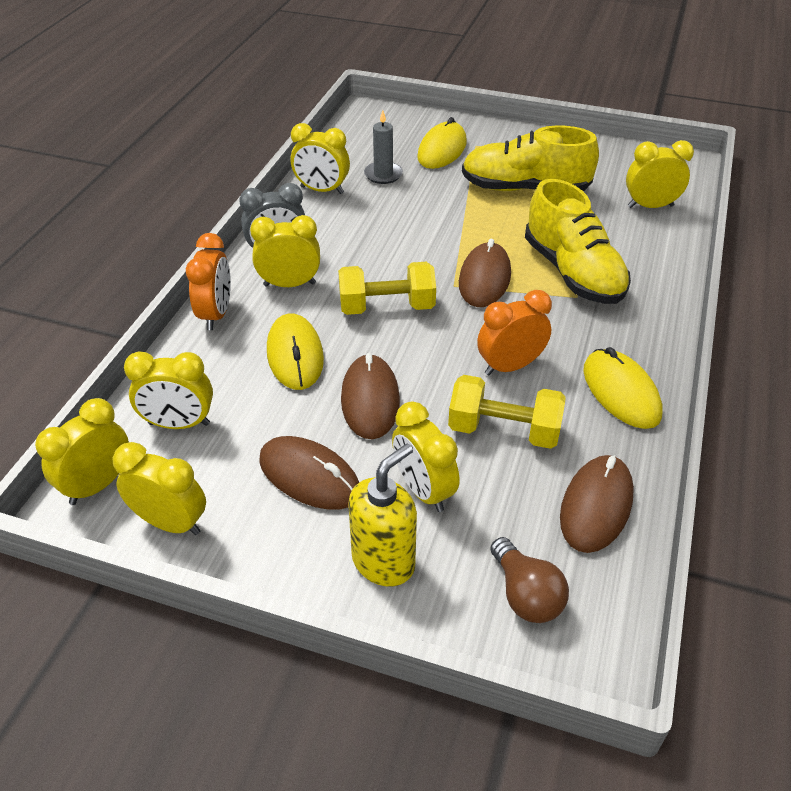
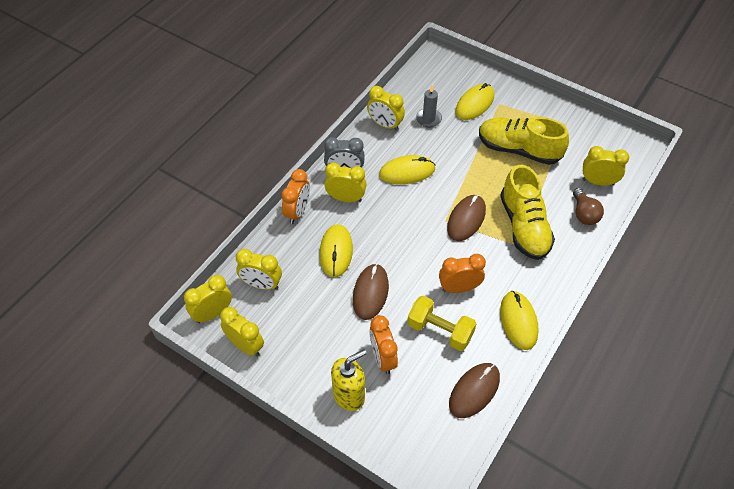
camera: 15 degrees right, 10 degrees up
(309, 477) = (324, 335): brown mouse -> none
(374, 238) = (407, 172): none -> yellow mouse
(387, 307) = (399, 228): yellow dumbbell -> none
(423, 490) = (382, 358): yellow clock -> orange clock
(526, 595) = (417, 433): brown light bulb -> brown light bulb (584, 214)

